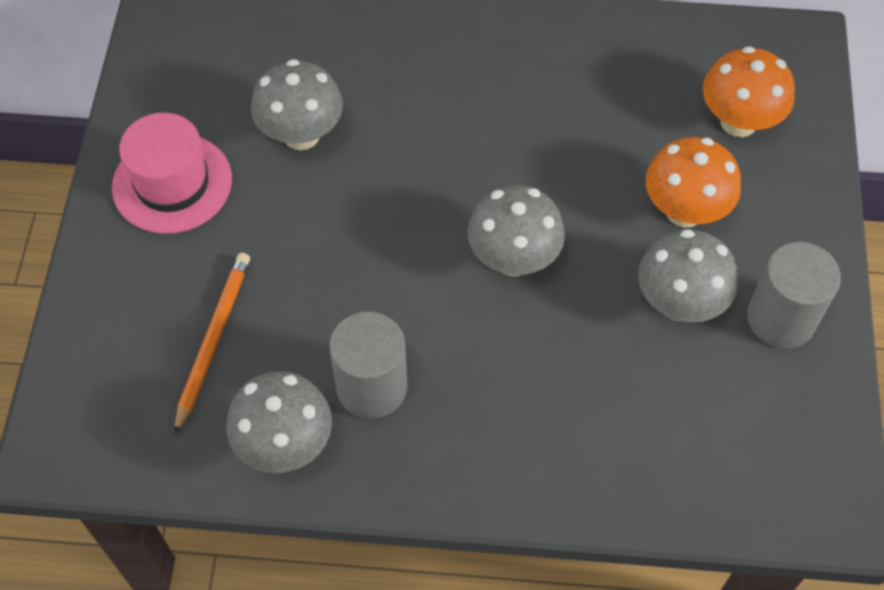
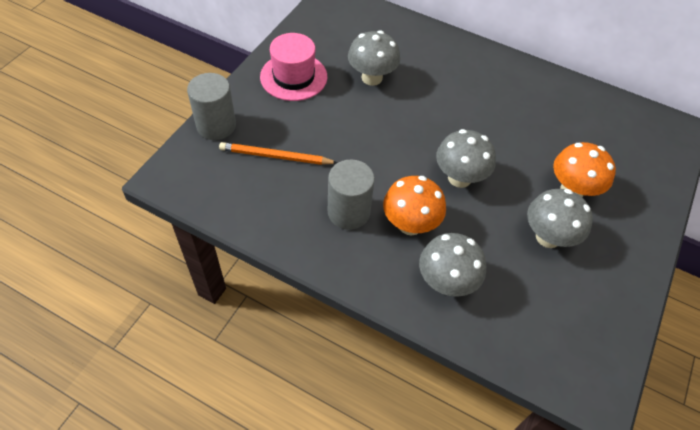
camera: 20 degrees right, 5 degrees down
(213, 340) = (275, 156): orange pencil -> orange pencil turned 120 degrees counterclockwise
(285, 445) = (287, 222): grey mushroom -> grey mushroom (446, 282)
(738, 122) = (624, 156): orange mushroom -> orange mushroom (410, 224)
(781, 318) = (609, 269): grey cylinder -> grey cylinder (216, 125)

